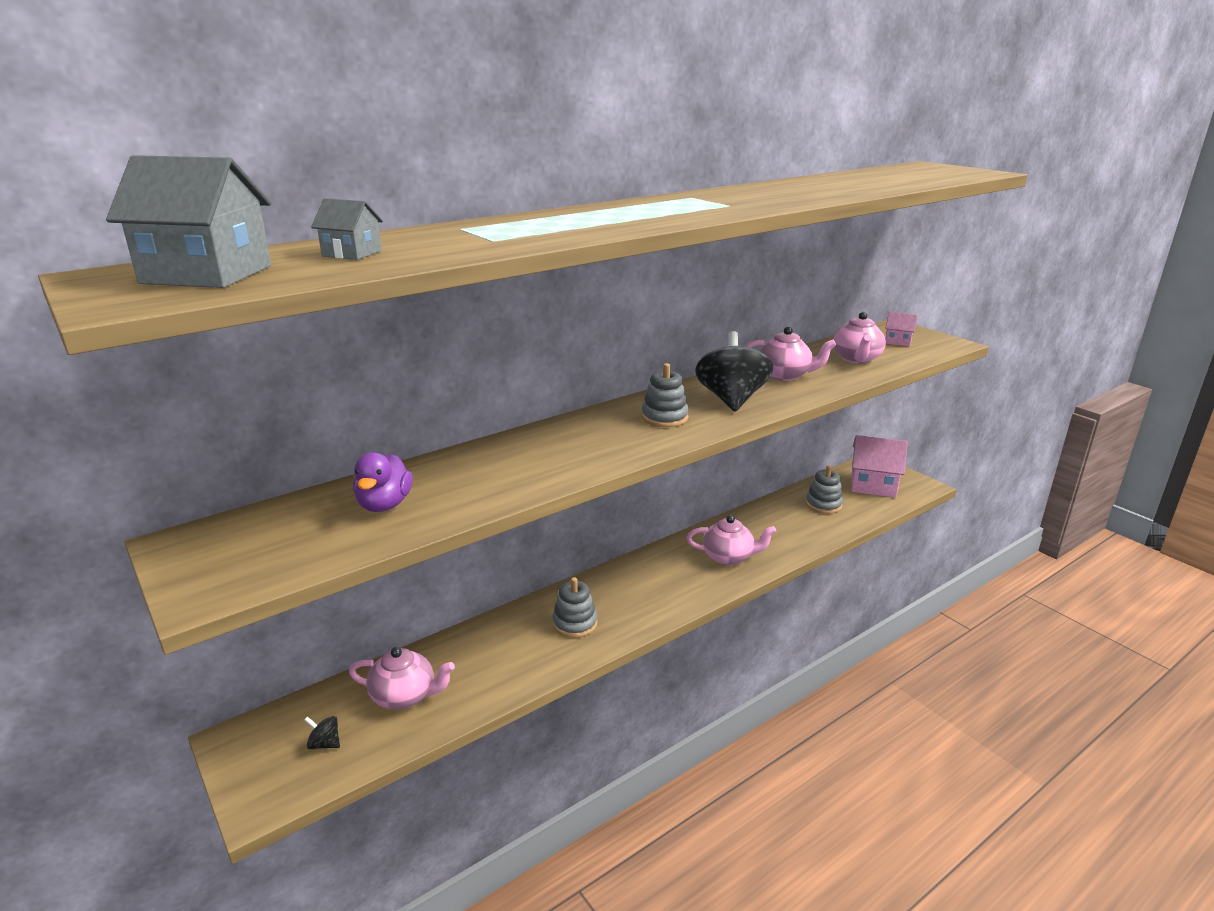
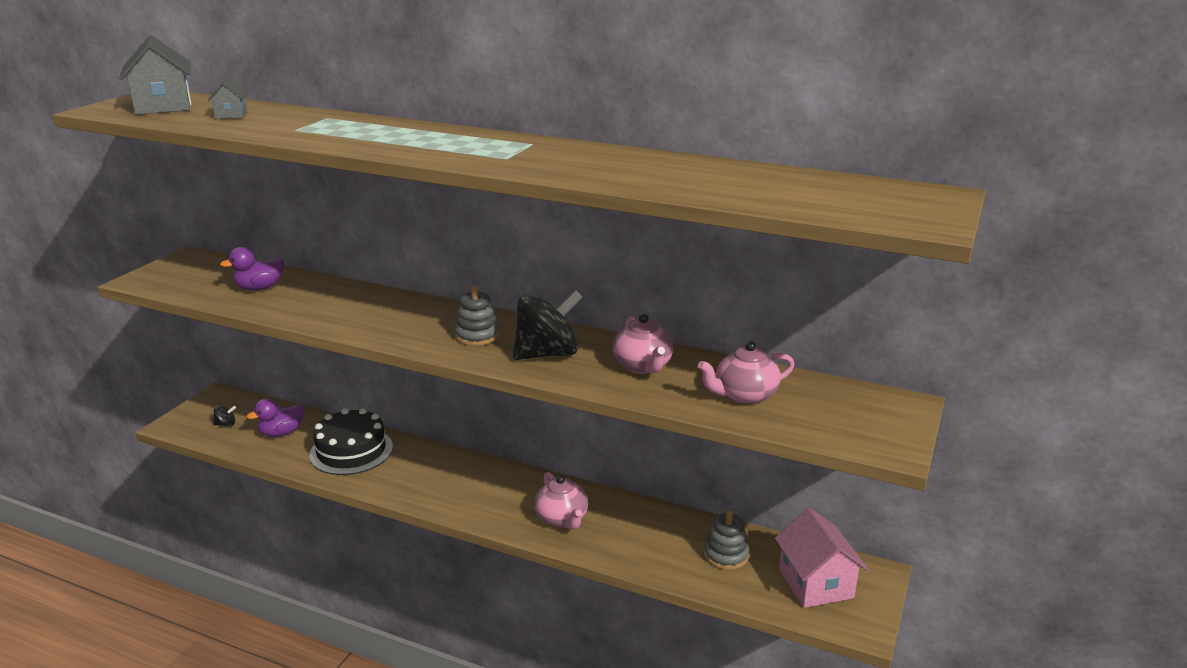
camera: 60 degrees right, 0 degrees up
(325, 744) = (226, 424): black spinning top -> black spinning top turned 90 degrees clockwise
(404, 696) = (281, 433): pink teapot -> purple duck
(503, 649) = (351, 451): none -> black cake
(575, 623) = (402, 470): grey stacking toy -> none
(898, 341) = (845, 411): pink house -> none

